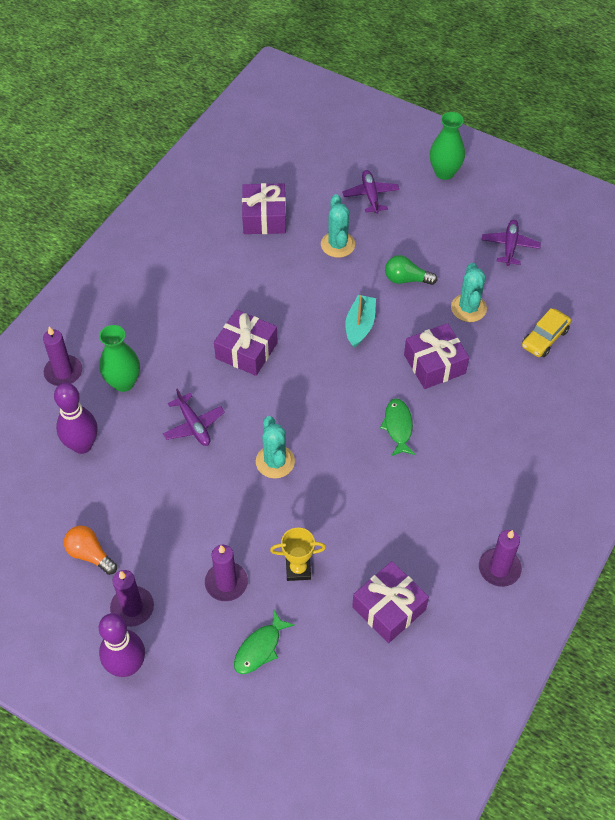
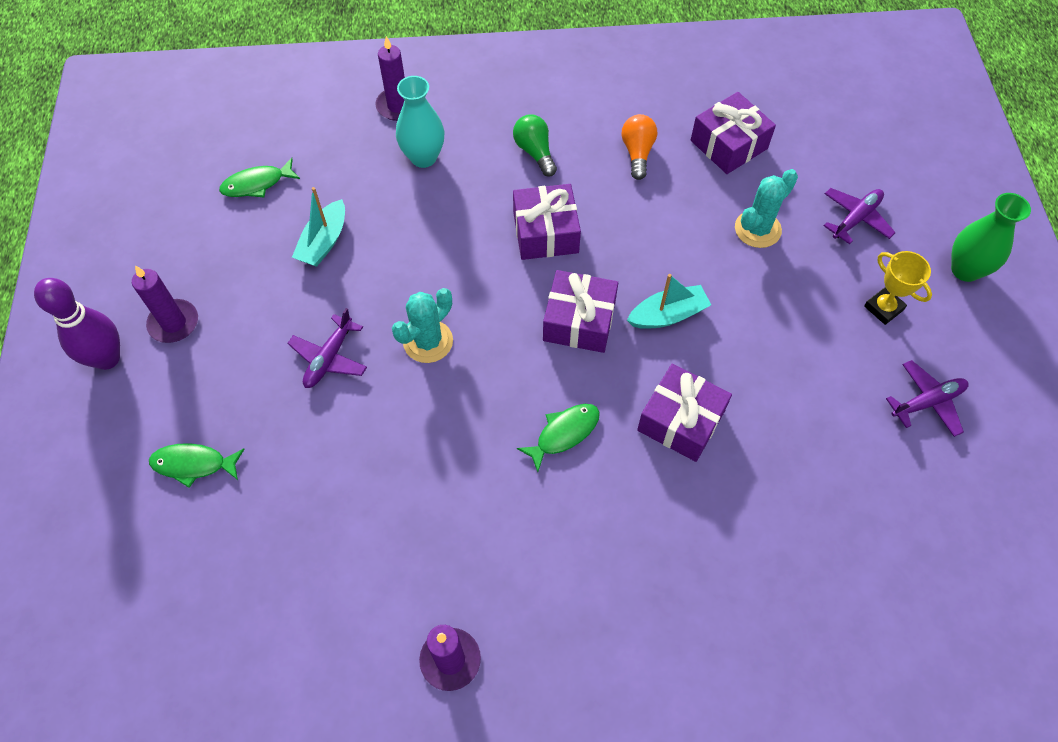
camera: 55 degrees right, 5 degrees up
(53, 495) = (257, 184): none -> green fish
(82, 445) = (327, 171): purple bowling pin -> none
(90, 554) = (211, 252): orange light bulb -> orange light bulb (637, 153)
(123, 382) = (423, 157): green vase -> turquoise vase
(143, 479) = (324, 242): none -> turquoise boat
(194, 425) = (418, 244): purple plane -> purple plane (329, 358)
(226, 583) = (252, 386): purple candle -> none
(298, 569) = (310, 443): yellow trophy -> yellow trophy (883, 308)
(389, 608) = (319, 565): purple gift -> purple gift (579, 321)
(406, 279) = (773, 322): green light bulb -> green light bulb (535, 152)
(468, 308) = (792, 410): turquoise cactus -> none
(544, 338) = (825, 522): yellow car -> none

